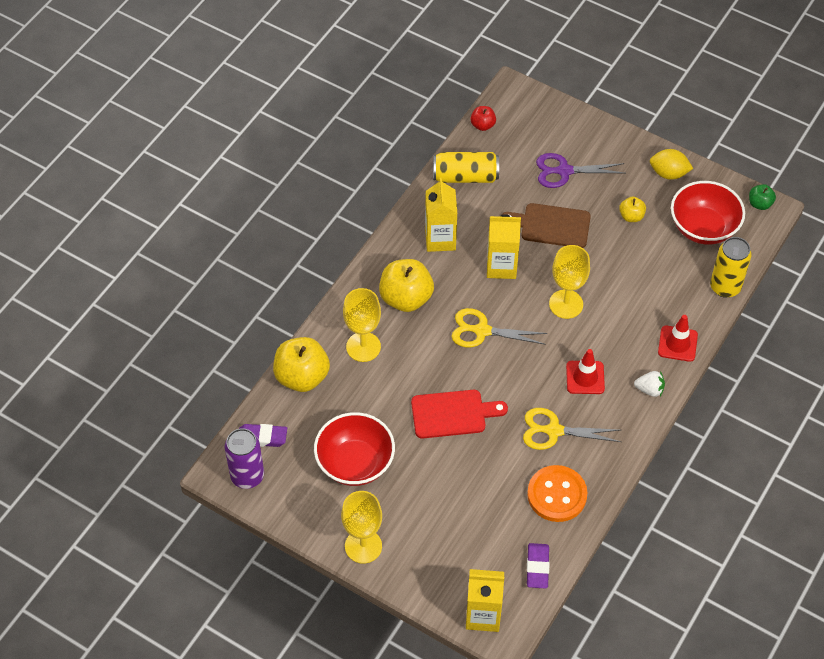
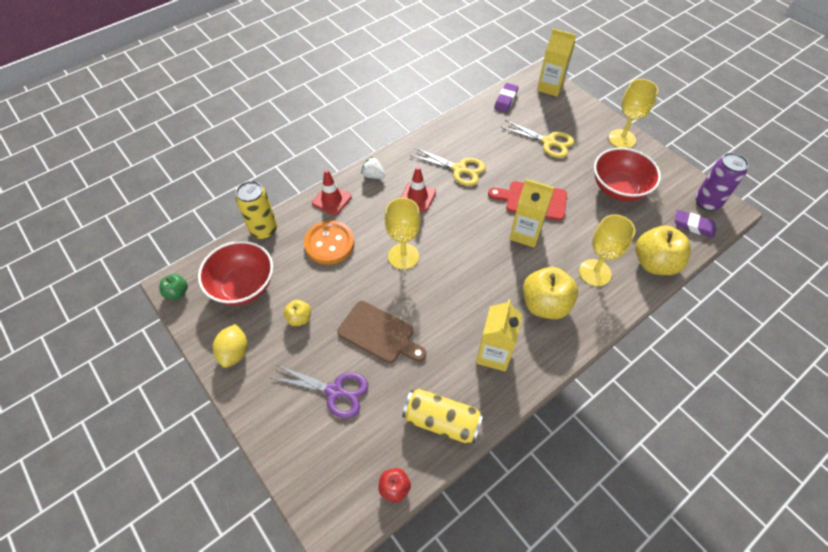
camera: 160 degrees left, 0 degrees up
(481, 331) = (486, 255): yellow scissors -> yellow scissors (548, 142)
(501, 266) = (445, 307): yellow carton -> yellow carton (525, 234)
(557, 495) = (475, 132): orange button -> orange button (329, 243)
(668, 173) = (234, 352): yellow lemon -> yellow lemon turned 60 degrees clockwise

